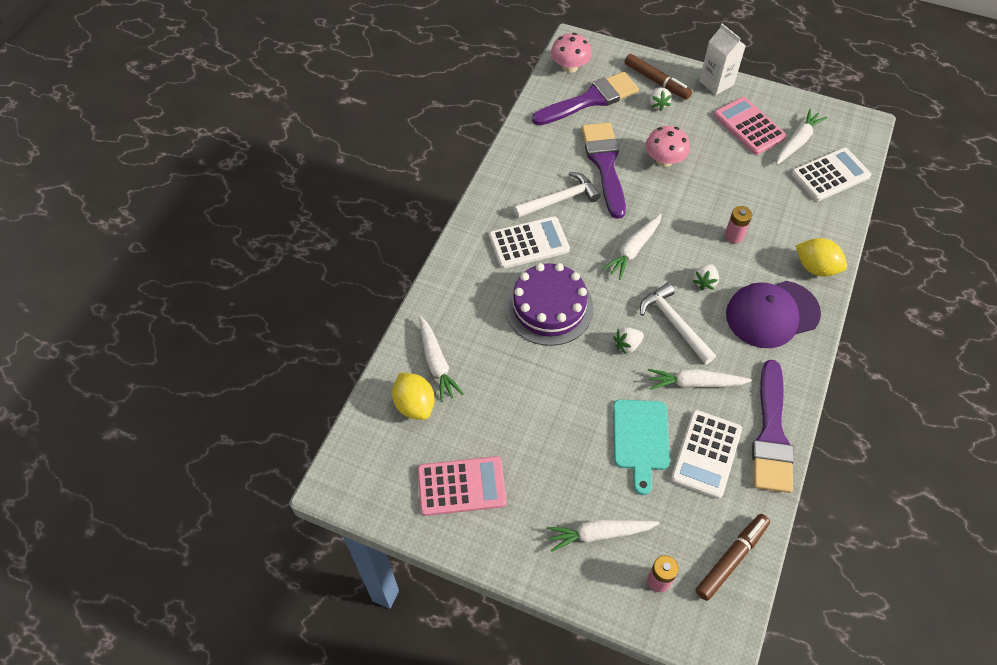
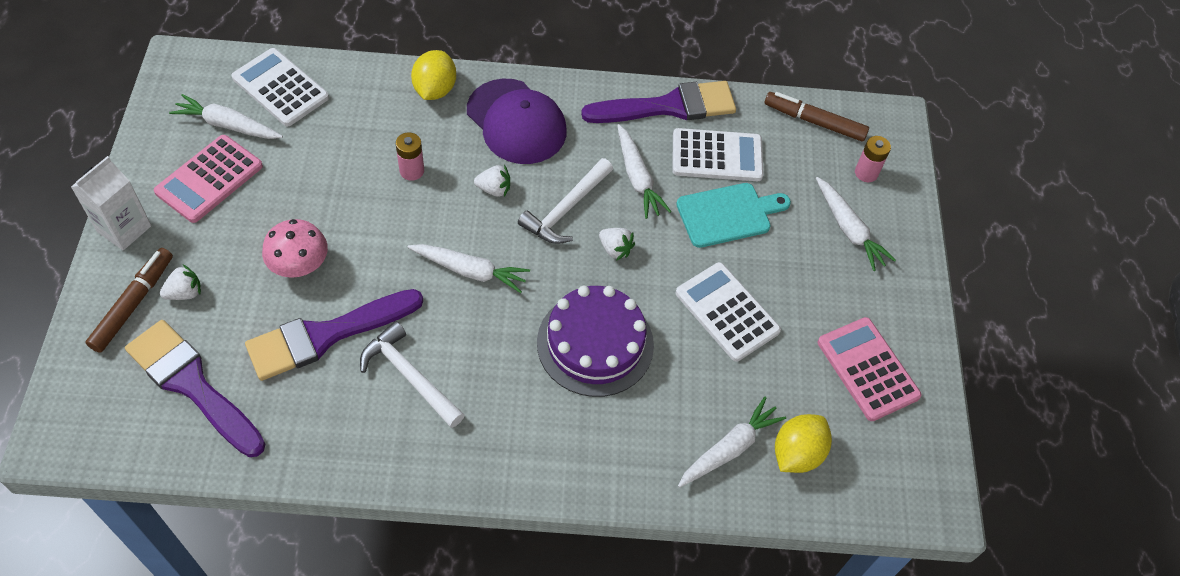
camera: 115 degrees left, 0 degrees up
(529, 243) = (500, 394): white calculator -> white calculator (727, 312)
(570, 67) = (118, 432): pink mushroom -> none

